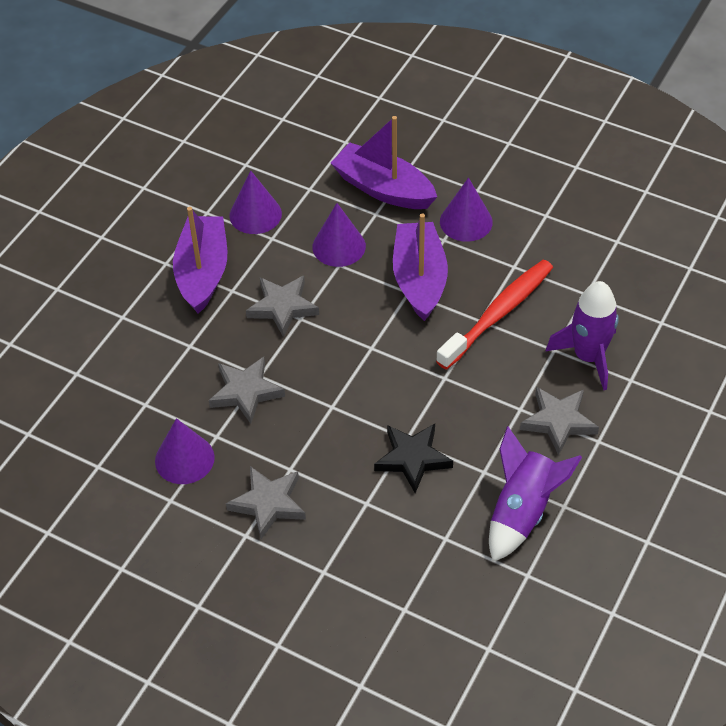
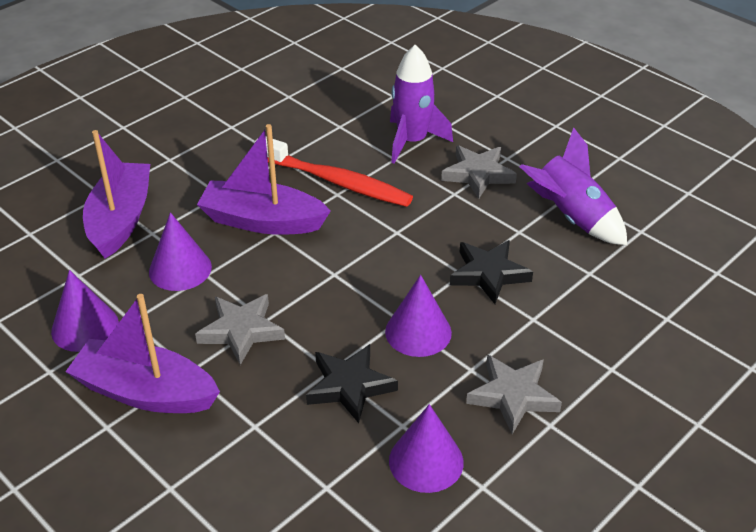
camera: 75 degrees left, 10 degrees down
(246, 392) = (350, 386): grey star -> black star
(383, 188) = (121, 219): purple boat -> purple boat turned 135 degrees clockwise
(466, 221) = (206, 175): purple cone -> purple cone (418, 332)
(497, 314) = (335, 181): red toothbrush -> red toothbrush turned 150 degrees clockwise

